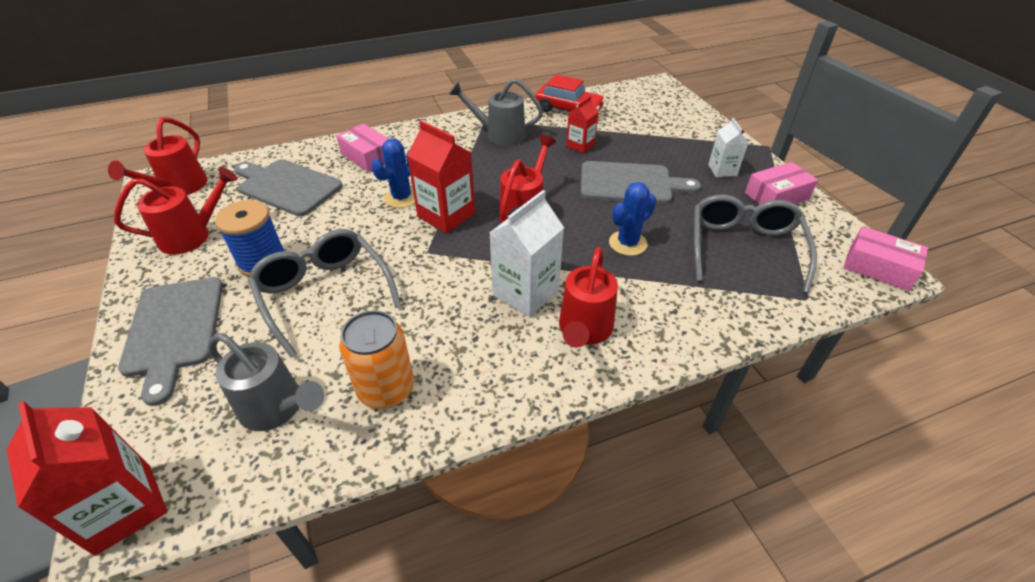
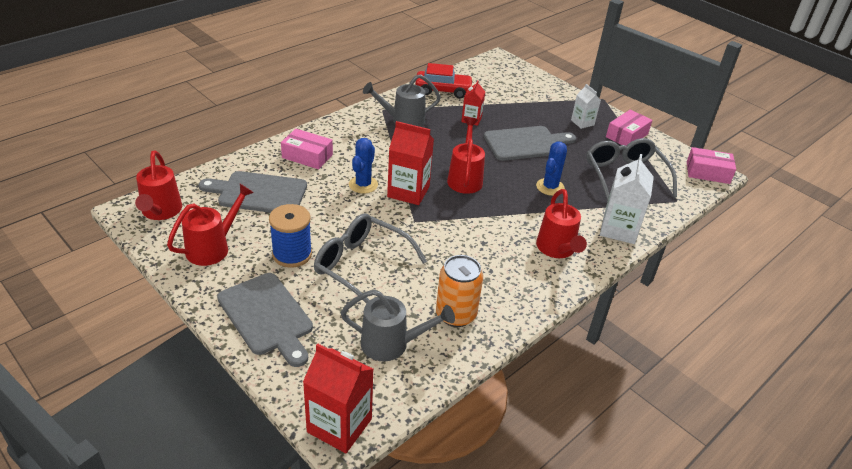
camera: 25 degrees left, 5 degrees down
(525, 293) = (504, 234): white carton -> white carton (618, 229)

